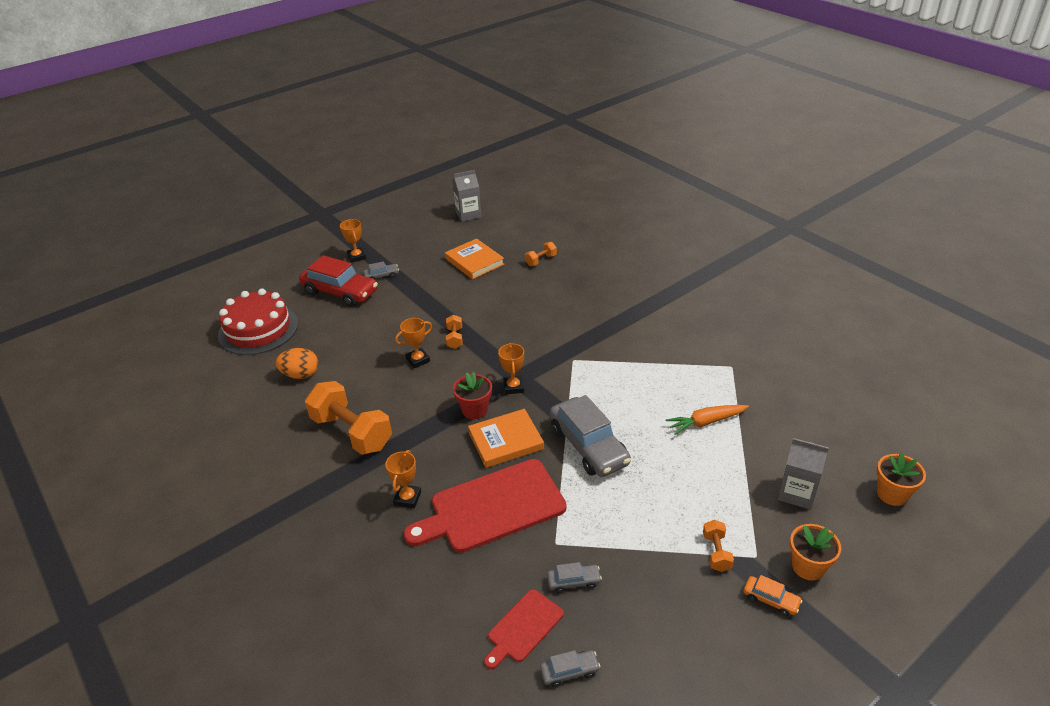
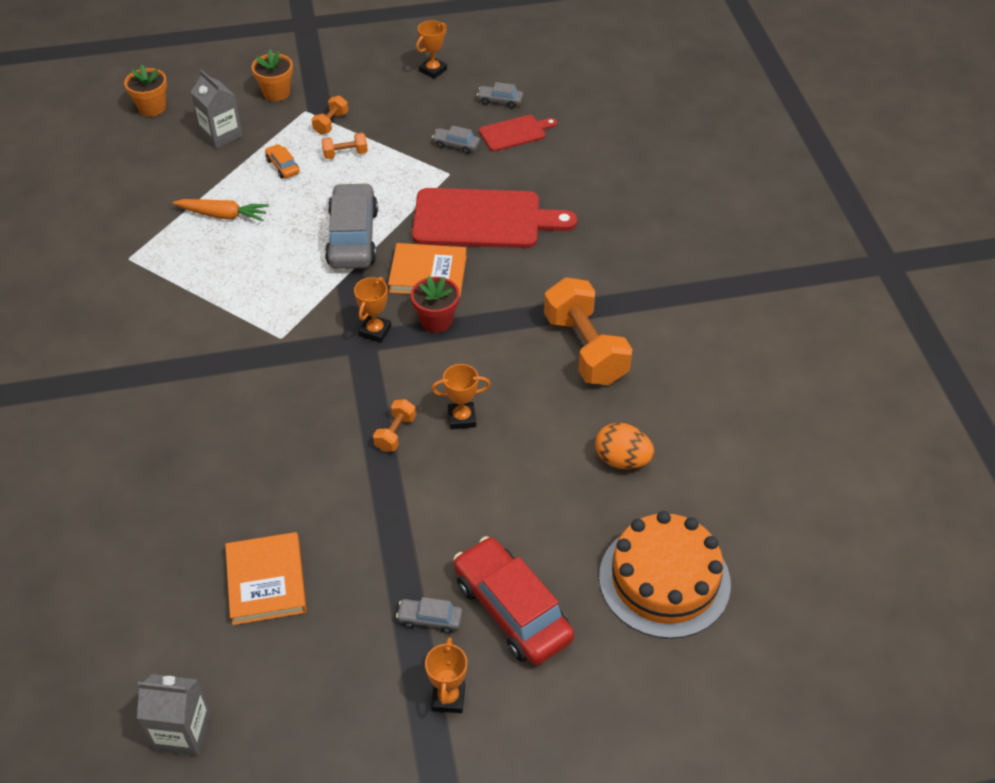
camera: 155 degrees left, 10 degrees up
(258, 329) = (664, 580): red cake -> orange cake
(407, 498) = (557, 256): orange trophy -> orange trophy (433, 70)
(541, 260) = (169, 533): orange dumbbell -> orange dumbbell (345, 154)
(770, 600) = (325, 86): orange car -> orange car (283, 166)

